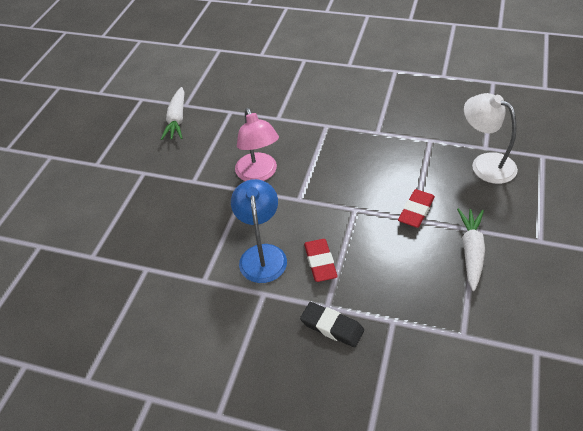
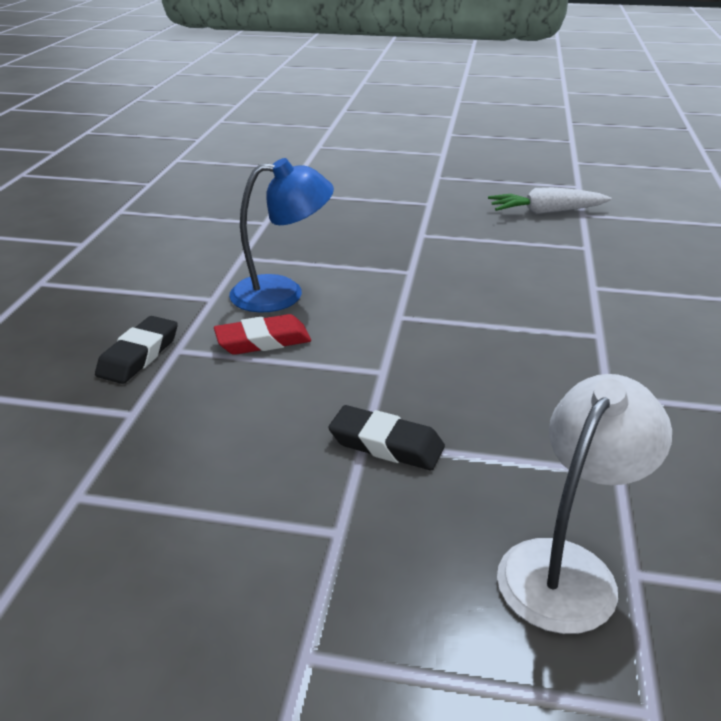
camera: 80 degrees right, 15 degrees down
(259, 174) = (448, 280): pink lamp -> none
(416, 211) = (386, 444): red eraser -> black eraser
(471, 251) = (276, 520): white carrot -> none

